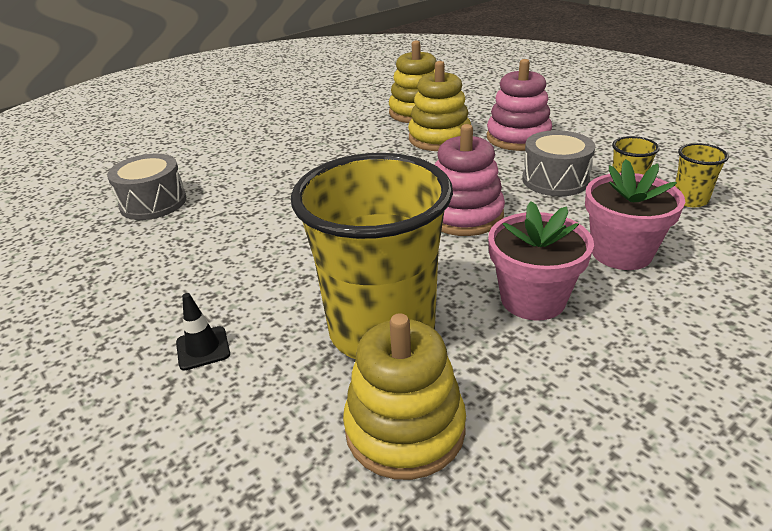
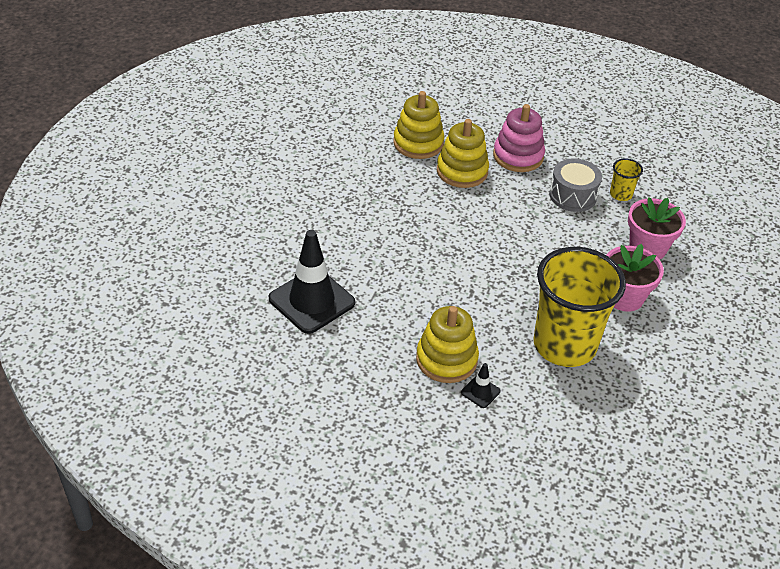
camera: 35 degrees left, 10 degrees up
(153, 203) = (311, 301): grey drum -> black traffic cone
(405, 429) = (620, 392): yellow stacking toy -> yellow stacking toy (446, 359)
(464, 215) = (540, 245): pink stacking toy -> none
(690, 200) = (660, 192): yellow cup -> none

